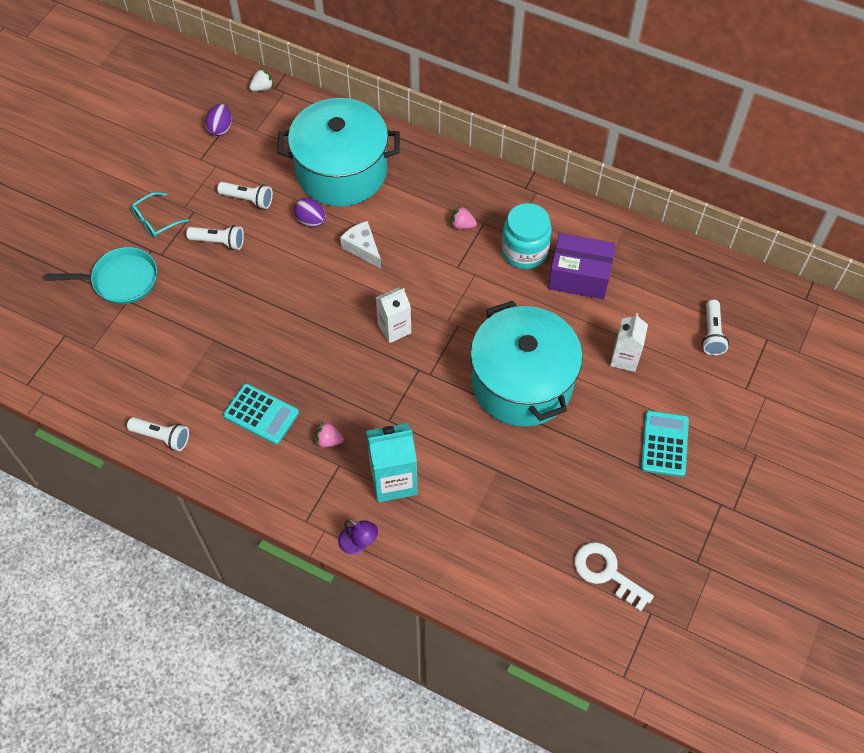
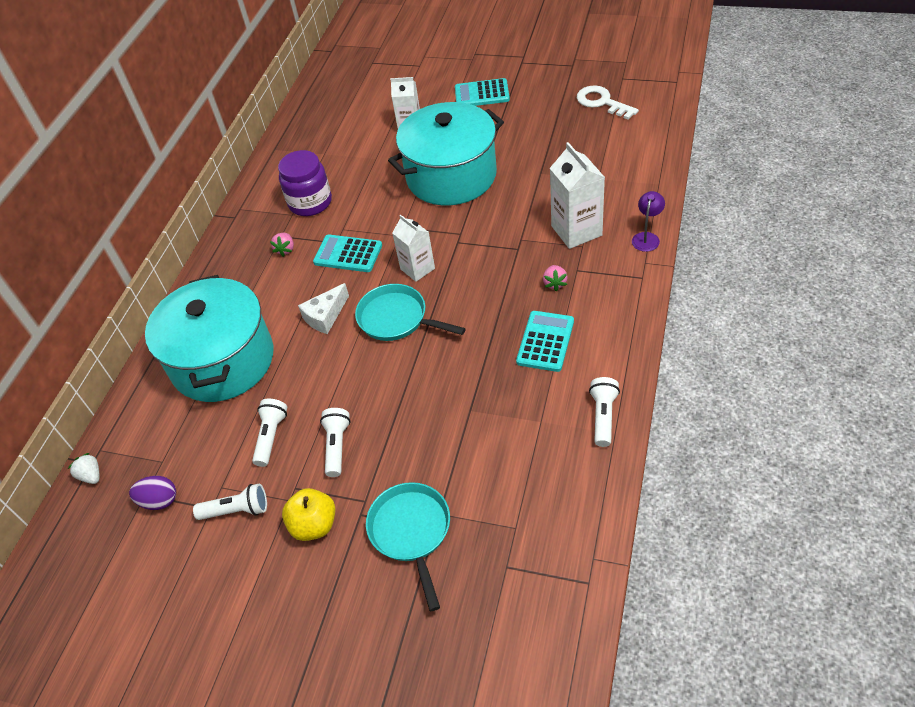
camera: 95 degrees left, 10 degrees down
(155, 220) = (314, 525): turquoise glasses -> yellow apple
(311, 220) = (295, 369): purple egg -> none
(337, 302) = (397, 319): none -> turquoise pan
(393, 480) = (576, 231): turquoise carton -> white carton
(436, 274) = (348, 254): none -> turquoise calculator
(524, 251) = (310, 202): turquoise jar -> purple jar
(579, 276) = (332, 165): purple box -> none
(606, 572) = (602, 102): white key -> white key turned 105 degrees clockwise
(711, 334) = (374, 88): white flashlight -> white flashlight (237, 510)

